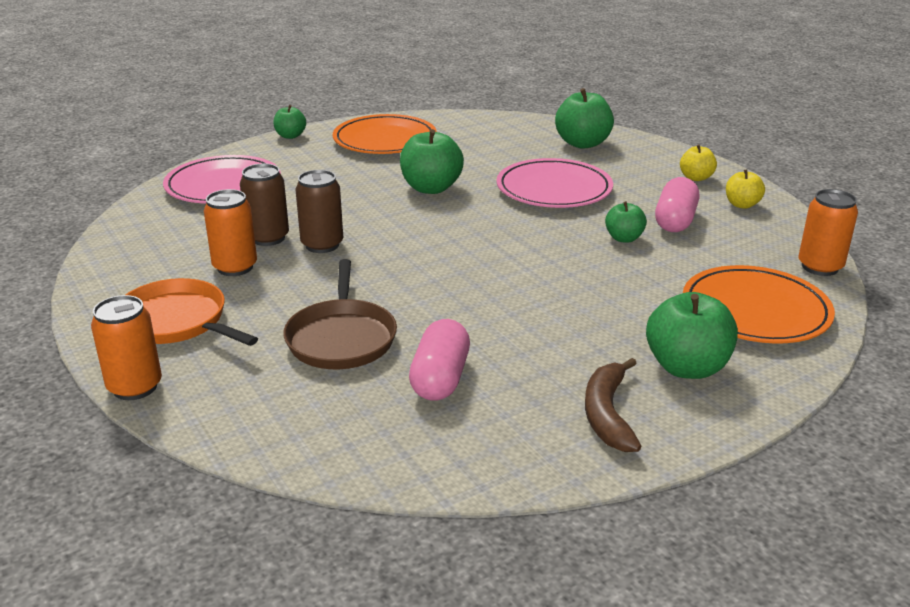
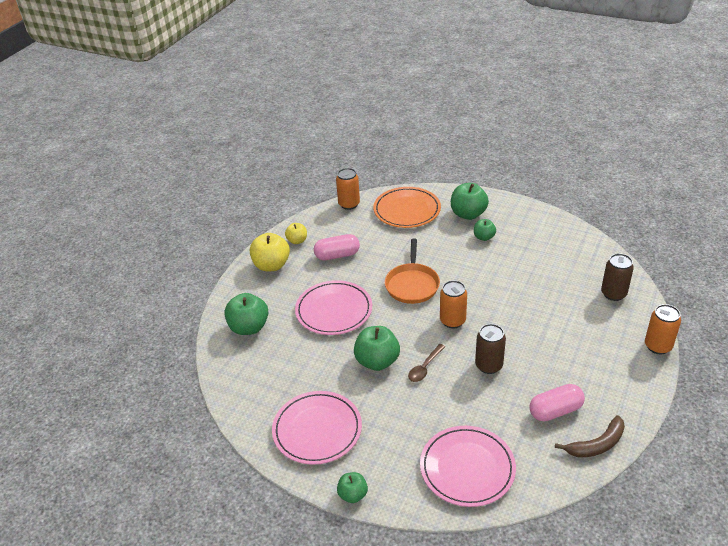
camera: 120 degrees left, 10 degrees up
(176, 321) = (609, 369): orange pan -> orange pan (412, 285)
(235, 267) = (546, 384): orange can -> orange can (452, 321)
(268, 238) = (505, 393): brown can -> brown can (613, 294)
(341, 338) = (554, 308): brown pan -> none
(381, 209) = (425, 367): none -> brown spoon
(385, 140) = (317, 430): orange plate -> pink plate
(440, 378) = (546, 267): pink capsule -> pink capsule (555, 411)
(607, 414) = (518, 221): brown banana -> brown banana (596, 444)
(624, 238) = (373, 264): green apple -> green apple (484, 237)
(696, 178) = (271, 265): yellow apple -> yellow apple, size x1.73

